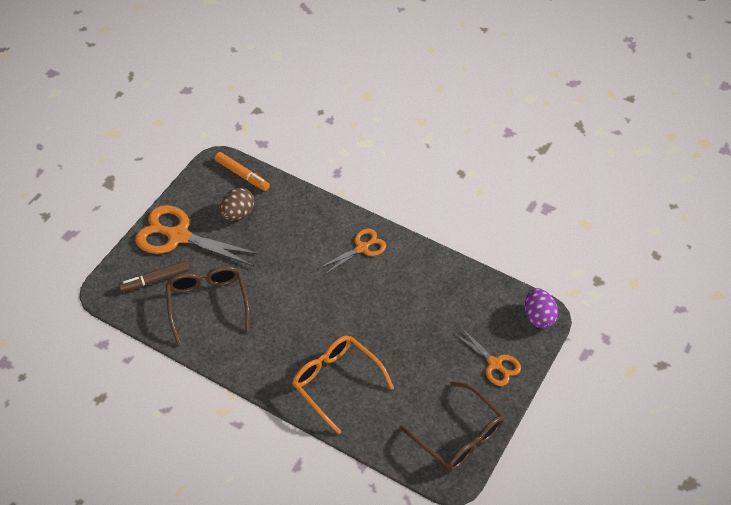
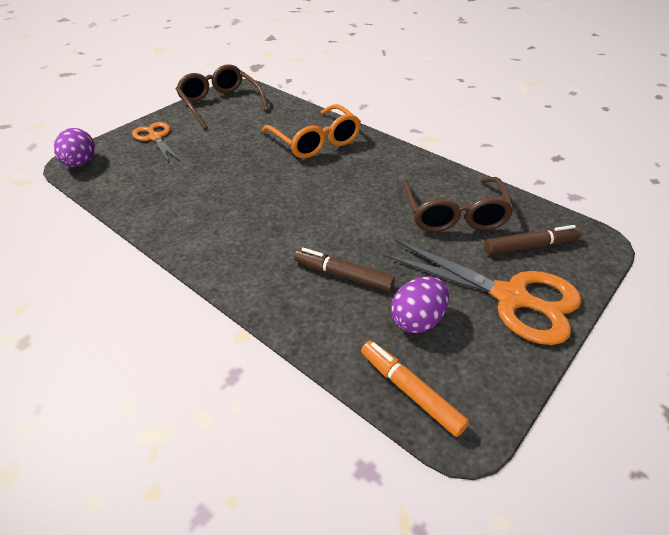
camera: 170 degrees left, 10 degrees down
(238, 213) = (417, 320): brown egg -> purple egg
(286, 237) = (343, 275): none -> brown marker
(362, 248) = (241, 249): orange scissors -> none

